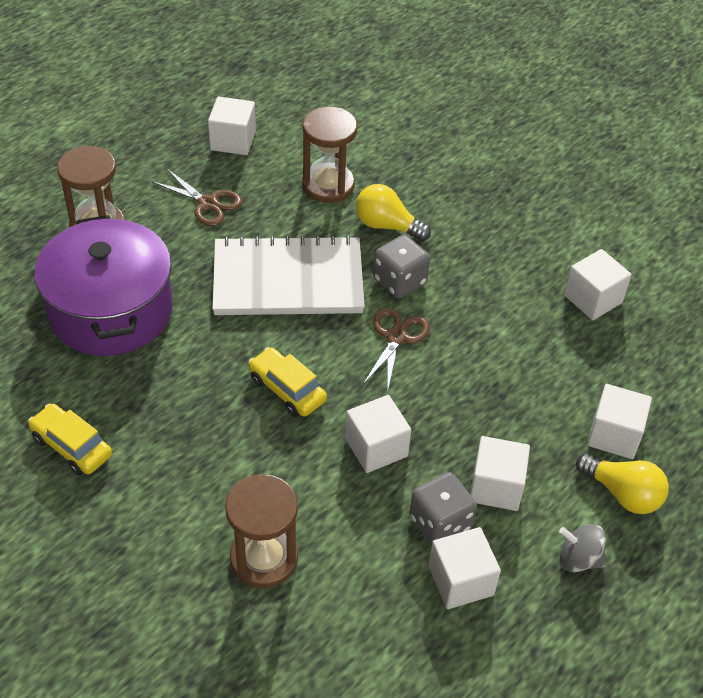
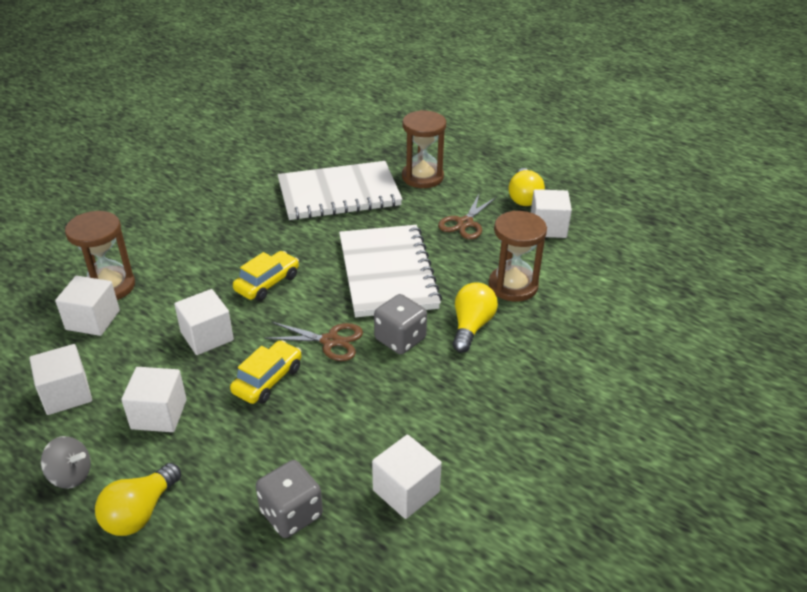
camera: 85 degrees right, 10 degrees down
(72, 446) = (215, 195): yellow car -> yellow car (268, 380)
(111, 310) = (339, 194): purple pot -> white notebook
(170, 147) = (524, 197): none -> yellow light bulb
(440, 523) = (125, 379): grey dice -> grey dice (291, 514)
(578, 559) = (71, 475): grey spinning top -> grey spinning top turned 90 degrees clockwise
(614, 435) = (214, 507): white cube -> white cube (93, 320)

